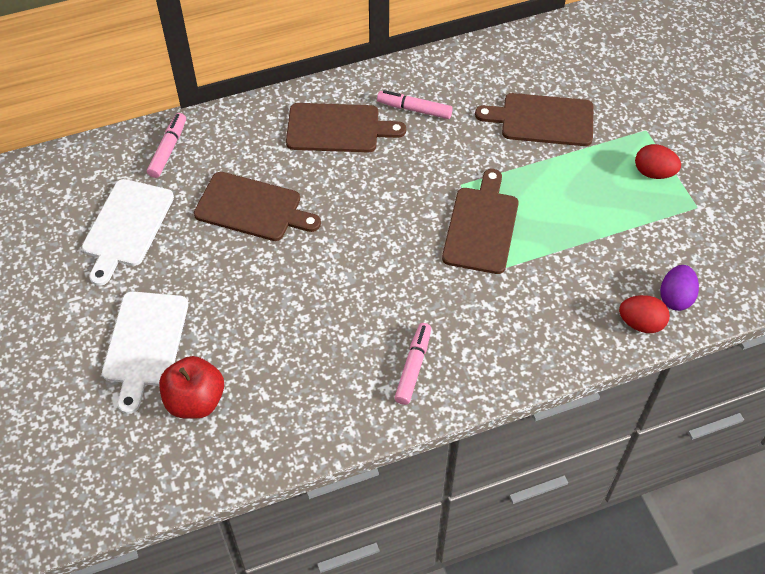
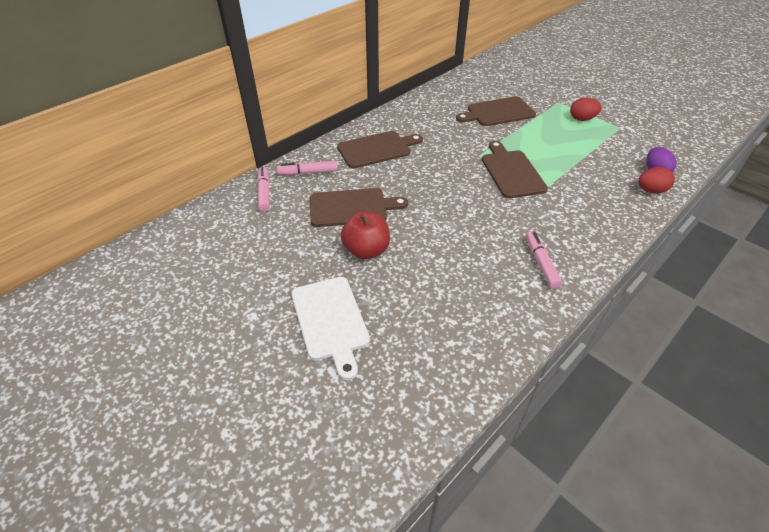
camera: 25 degrees left, 10 degrees down
(126, 226) = (262, 248): white cutting board -> none
(195, 401) = (401, 346): red apple -> red apple (366, 250)
(414, 109) = (418, 127): pink marker -> pink marker (308, 173)

